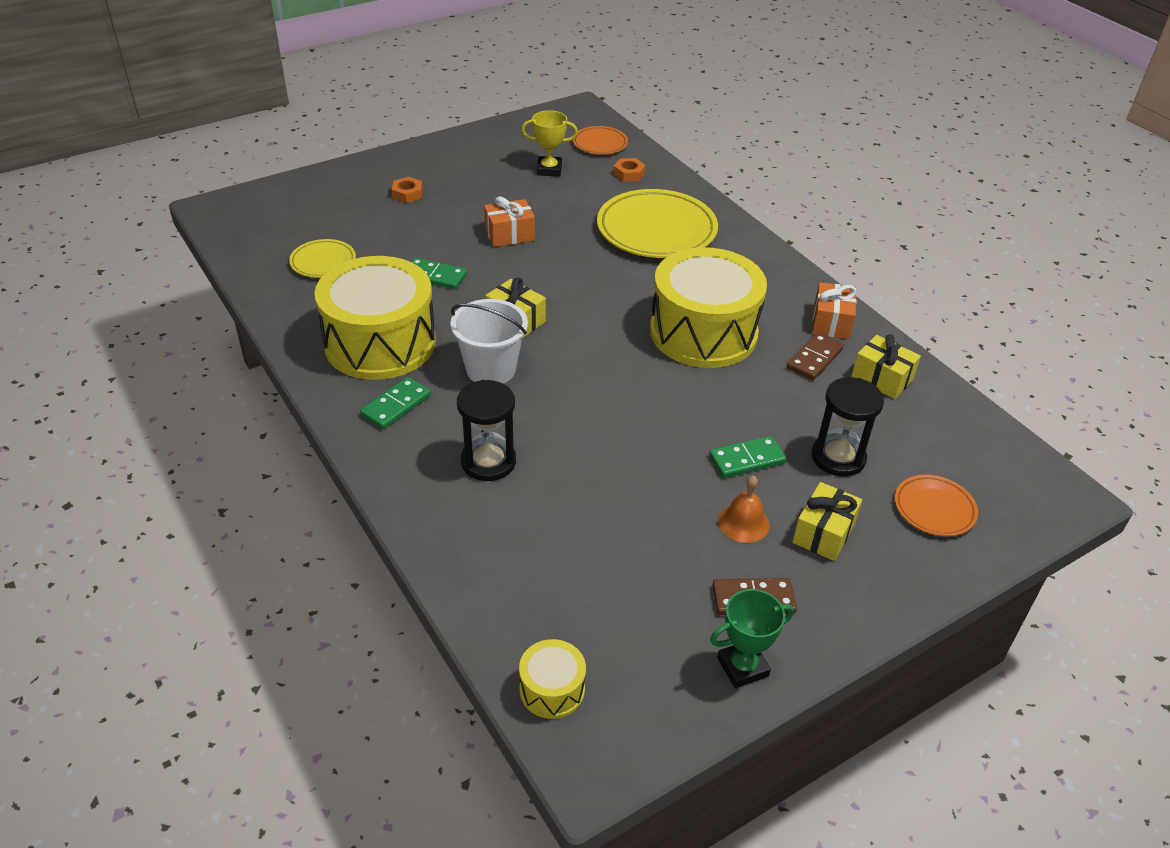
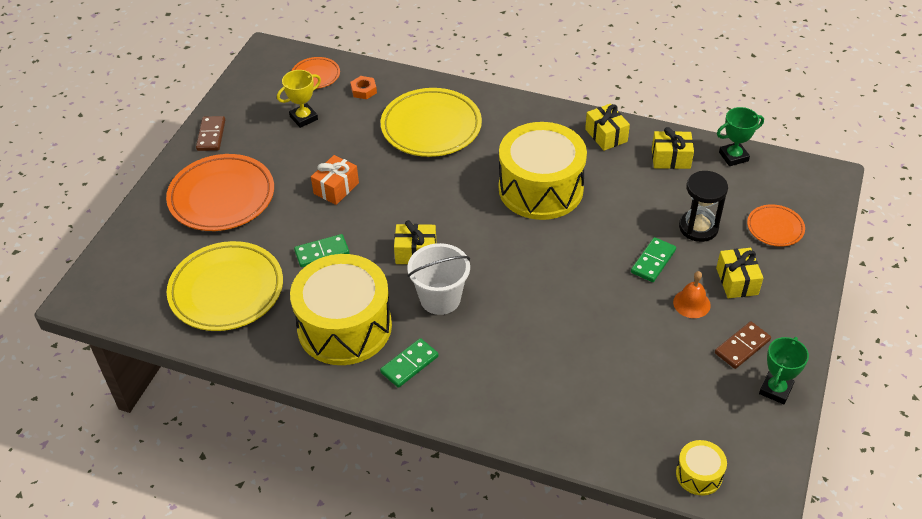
camera: 35 degrees left, 5 degrees up
(323, 262) = (226, 290): yellow plate -> yellow plate, size x1.96
(396, 406) = (409, 364): green domino -> green domino turned 45 degrees clockwise
(407, 194) = (222, 197): orange nut -> orange plate
(488, 461) = (511, 363): black hourglass -> none
(814, 359) = (622, 168): brown domino -> brown domino (211, 135)
(831, 322) = (606, 135): orange gift -> yellow gift
(962, 414) = (733, 157): none -> green trophy

